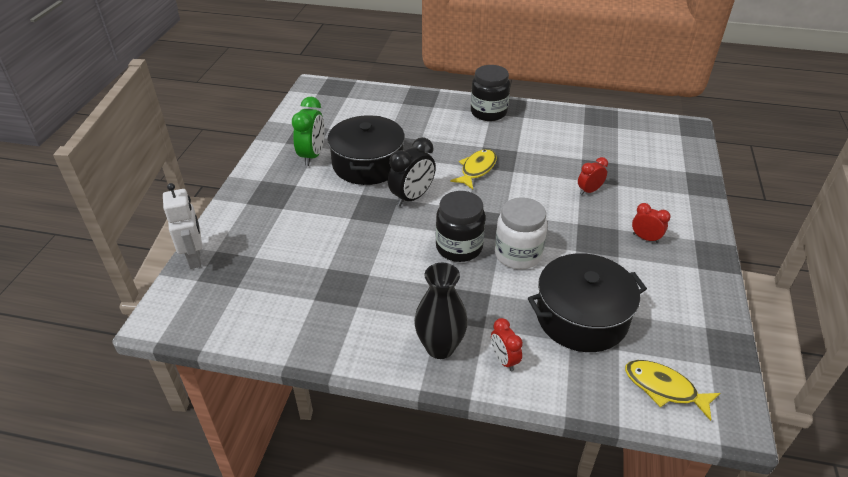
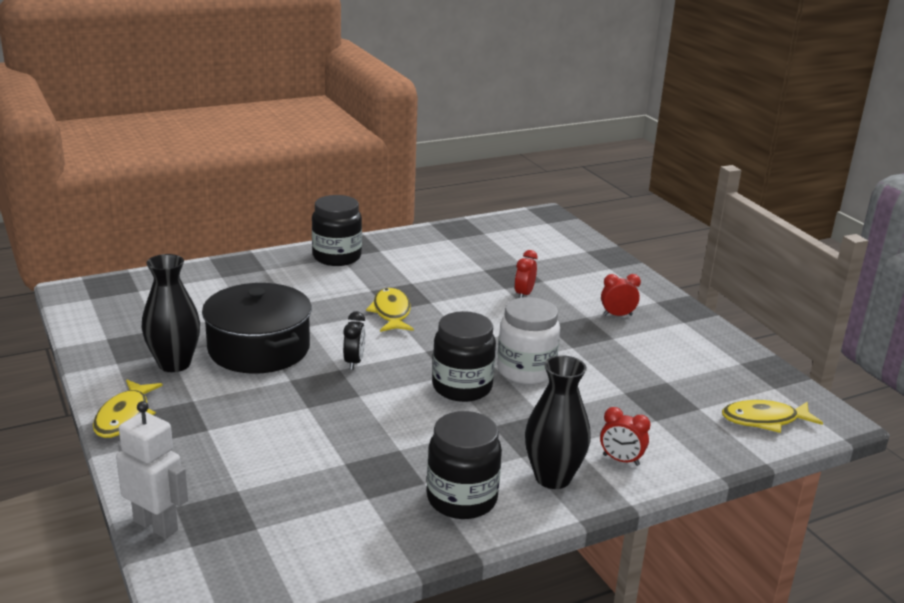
camera: 40 degrees left, 15 degrees down
(252, 180) = (124, 417): none -> yellow fish
(312, 156) = (174, 364): green clock -> black vase
(365, 331) = (462, 499): none -> black jar
(412, 197) = (354, 362): black clock -> black clock, size x0.60
(581, 317) = (642, 397): black pot -> none

